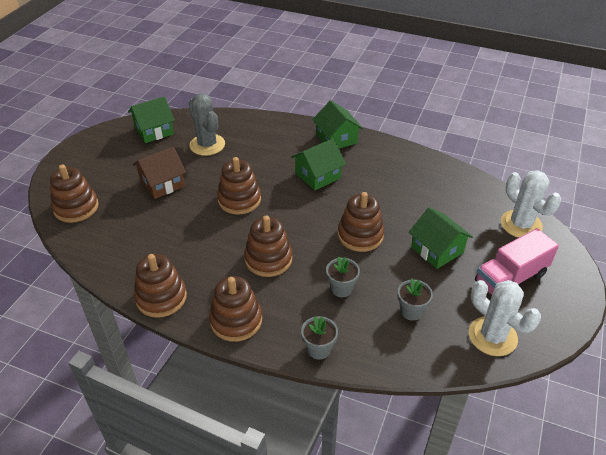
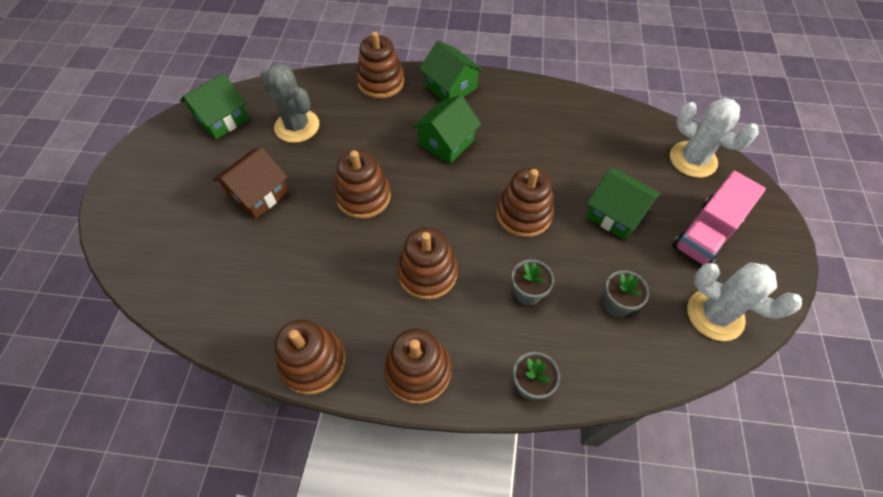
camera: 15 degrees left, 15 degrees up
(76, 207) = (155, 254): brown stacking toy -> brown stacking toy (381, 82)

